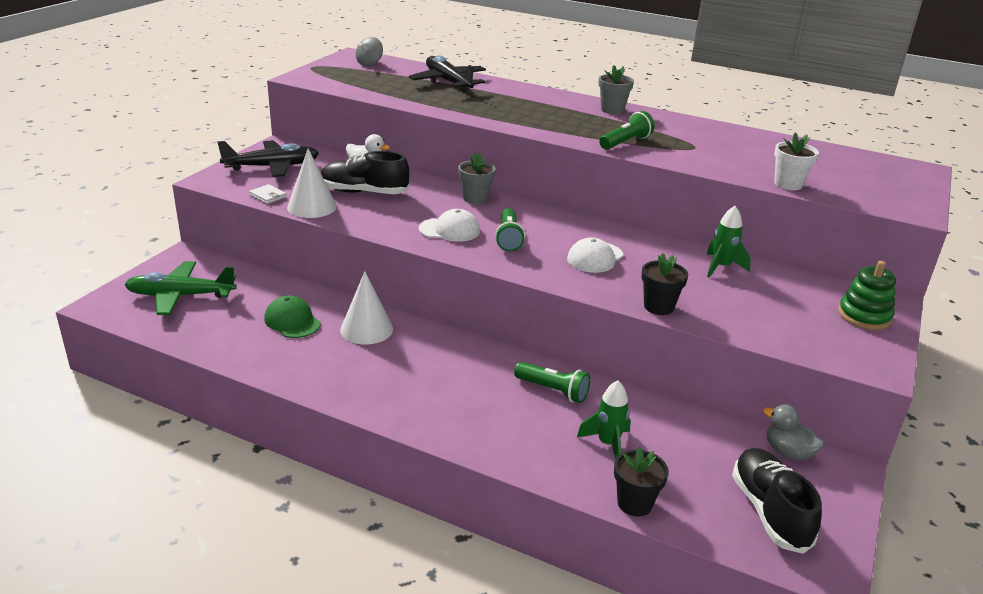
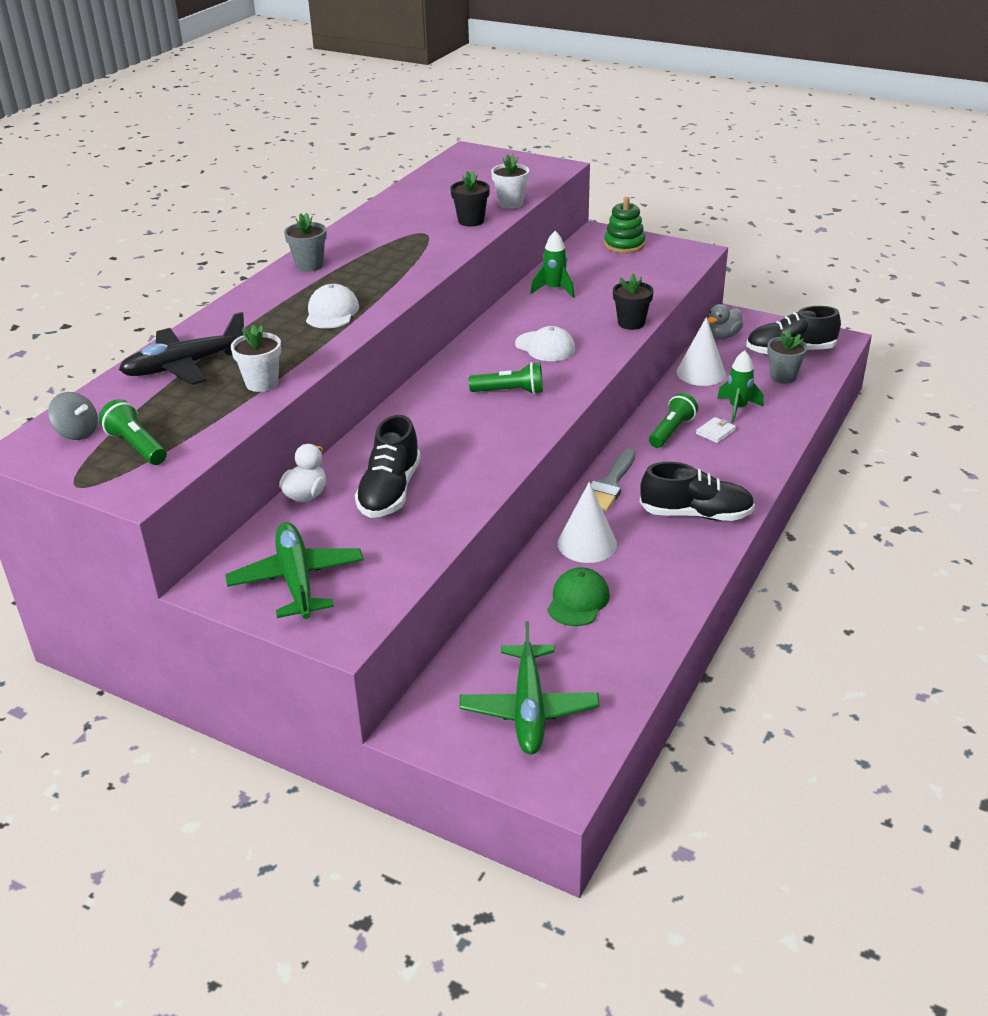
camera: 85 degrees left, 5 degrees up
(268, 196) = (401, 570): white wallet -> white wallet (715, 432)
(272, 167) = (296, 580): black plane -> green plane
(292, 321) = (578, 600): green cap -> green cap turned 150 degrees clockwise
(312, 206) = (434, 529): white cone -> white cone (701, 373)
(402, 392) = (696, 514): none -> black shoe
(421, 100) = (262, 383): none -> white flower pot
(450, 230) = (493, 427): white cap -> white cap (332, 312)
(454, 346) = (609, 485): none -> grey brush
(475, 198) = (408, 412): grey flower pot -> grey flower pot (783, 377)
(625, 142) = (412, 264): green flashlight -> green flashlight (136, 446)
(634, 503) = (802, 402): black flower pot -> black flower pot (471, 221)

